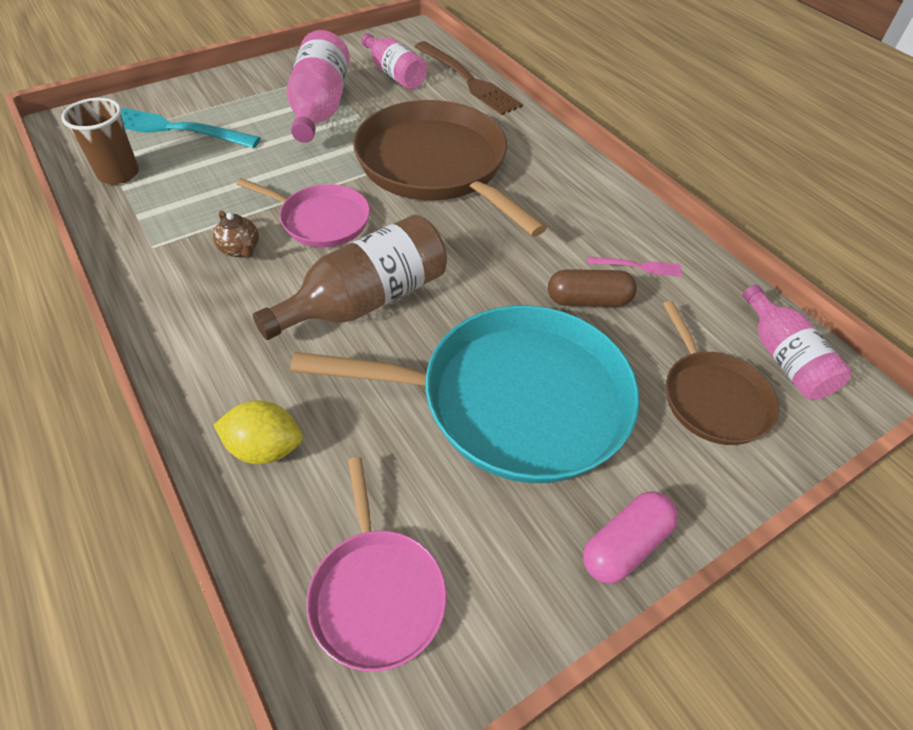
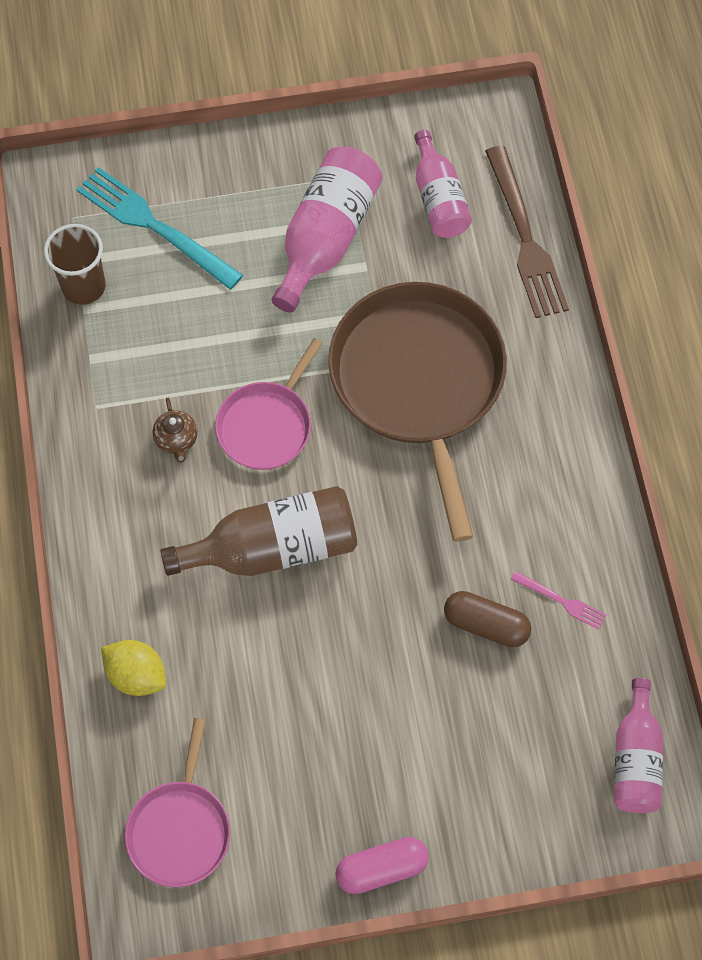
camera: 25 degrees right, 15 degrees up
(321, 220) = (267, 425): pink pan -> pink pan turned 75 degrees clockwise
(513, 400) = (359, 707): turquoise pan -> none
(712, 397) = (538, 772): brown pan -> none

